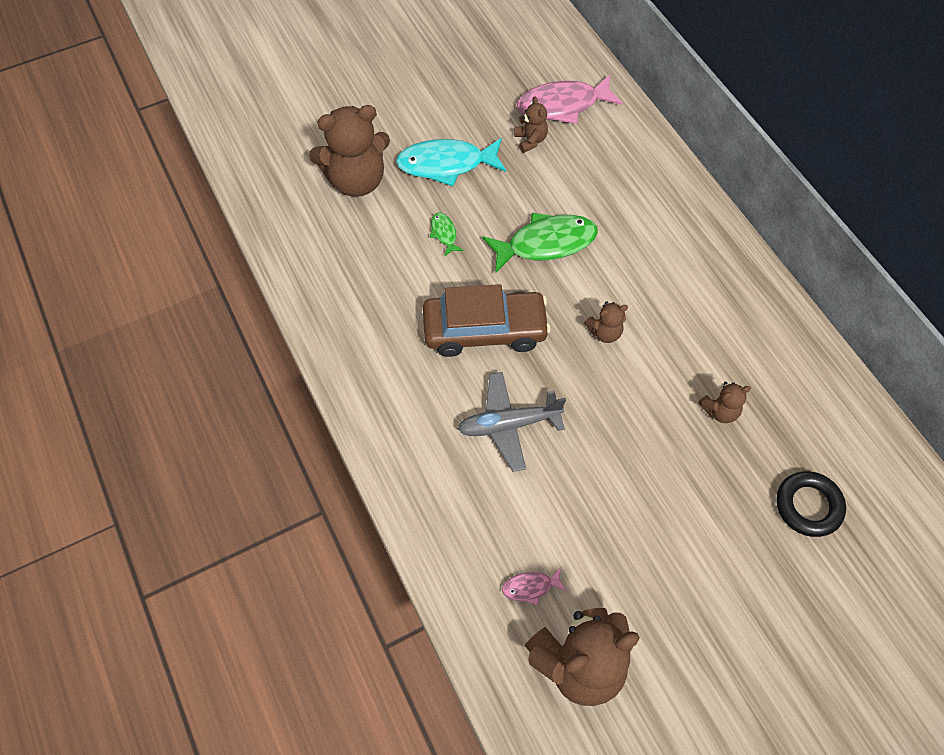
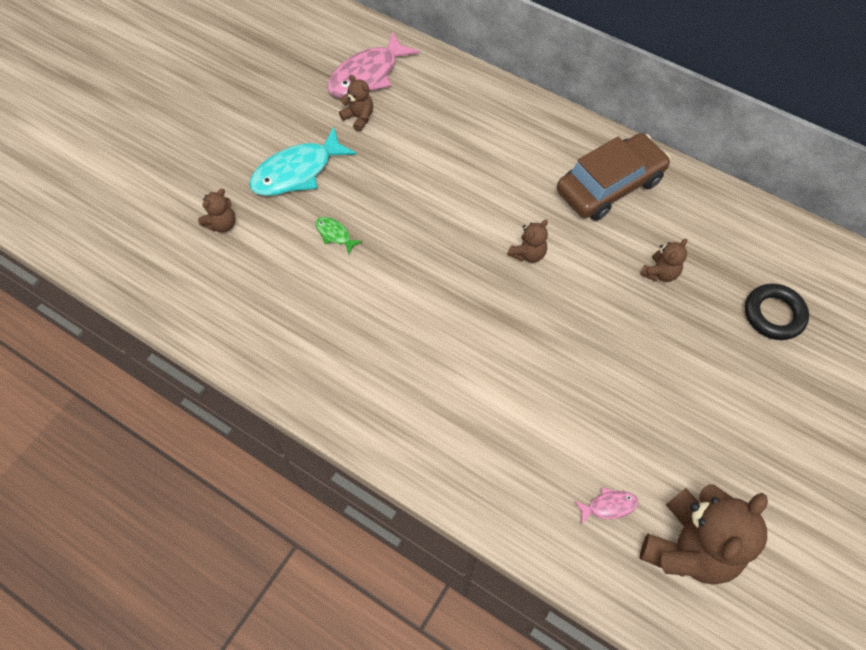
camera: 30 degrees left, 0 degrees up
(356, 180) = (222, 224): brown teddy bear -> brown teddy bear, size x0.47
(485, 330) = (426, 302): brown car -> brown car (610, 186)
(509, 424) = (500, 375): grey plane -> none
(530, 587) = (609, 506): pink fish -> pink fish turned 150 degrees counterclockwise
(546, 243) = (430, 201): green fish -> none

